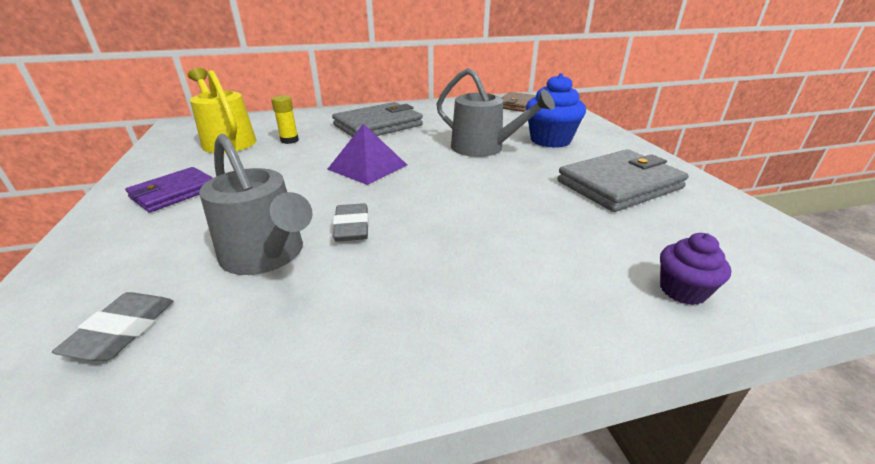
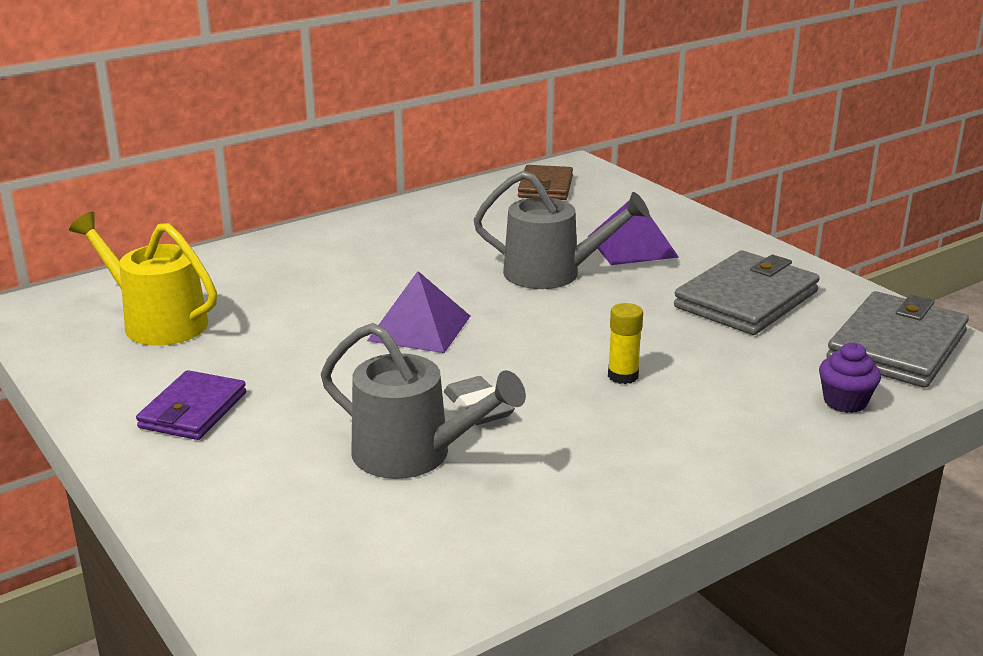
camera: 20 degrees left, 5 degrees down
(122, 330) = (350, 546): grey eraser -> none
(289, 140) = (257, 305): yellow glue stick -> yellow glue stick (623, 376)
(378, 125) = (367, 257): grey wallet -> grey wallet (896, 346)
(550, 140) = (632, 246): blue cupcake -> purple pyramid

